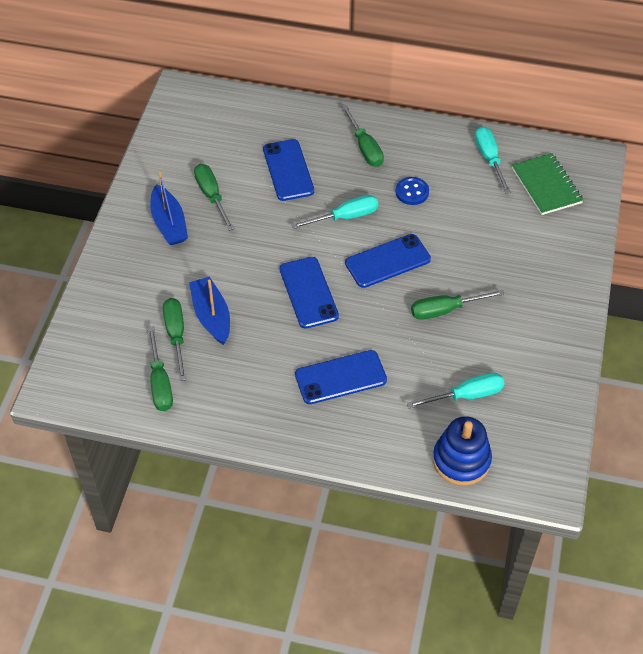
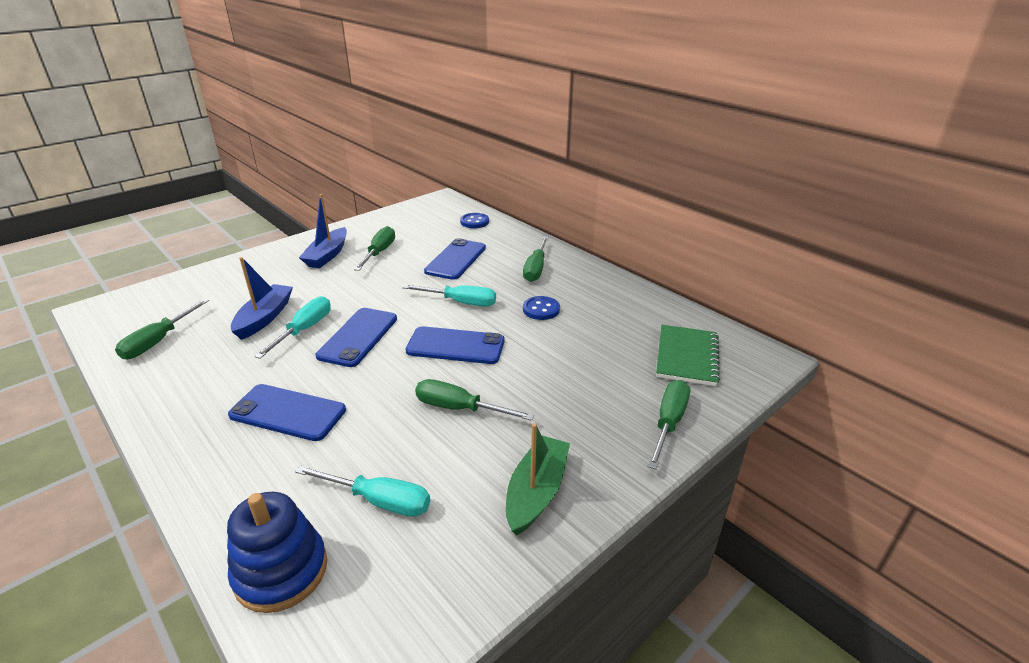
camera: 35 degrees right, 20 degrees down
(176, 335) = (221, 317): green screwdriver -> green screwdriver (668, 422)
(250, 111) = (474, 222): none -> blue button
(489, 159) = (644, 315): turquoise screwdriver -> turquoise screwdriver (304, 329)
(543, 338) = (536, 492): none -> green boat

